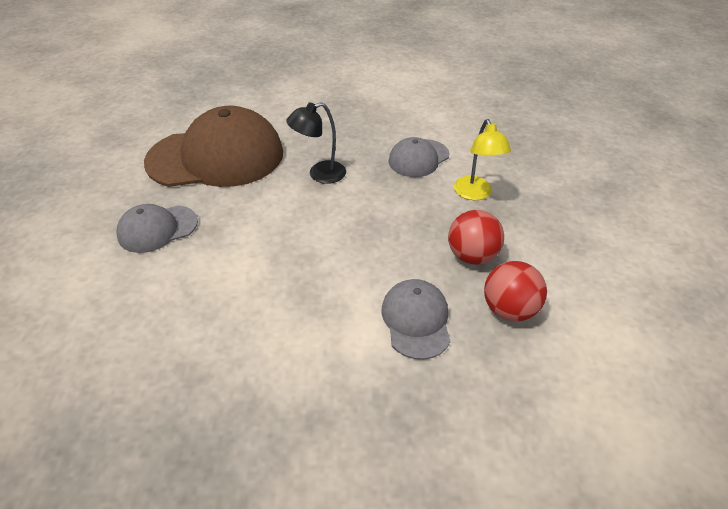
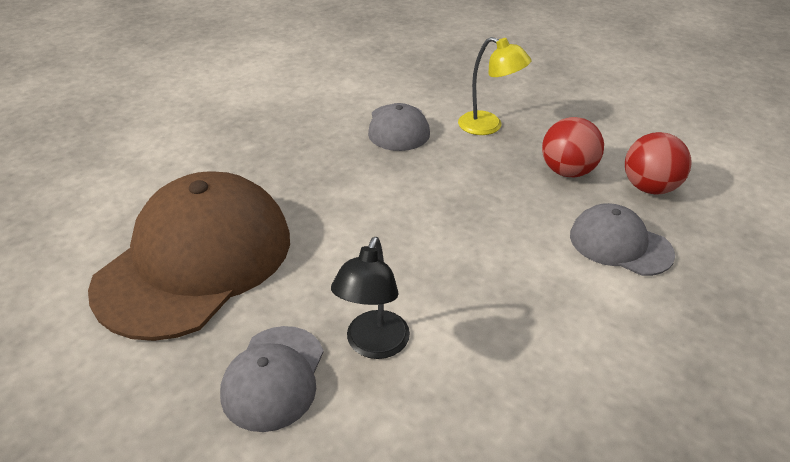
camera: 50 degrees left, 5 degrees down
(320, 174) = (340, 198): black lamp -> black lamp (373, 345)

